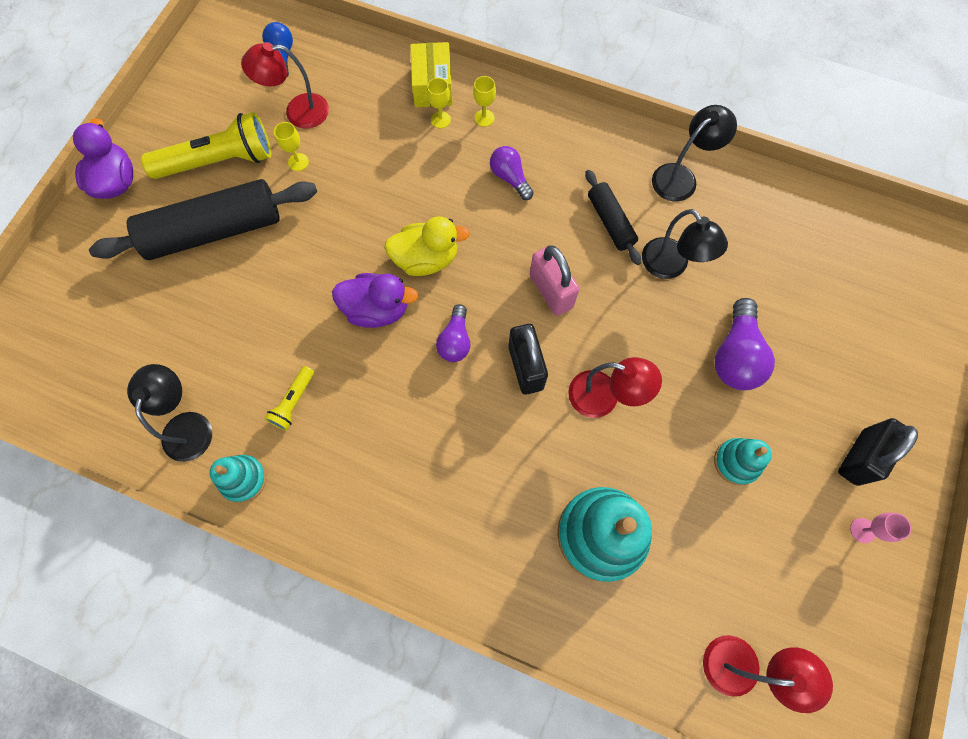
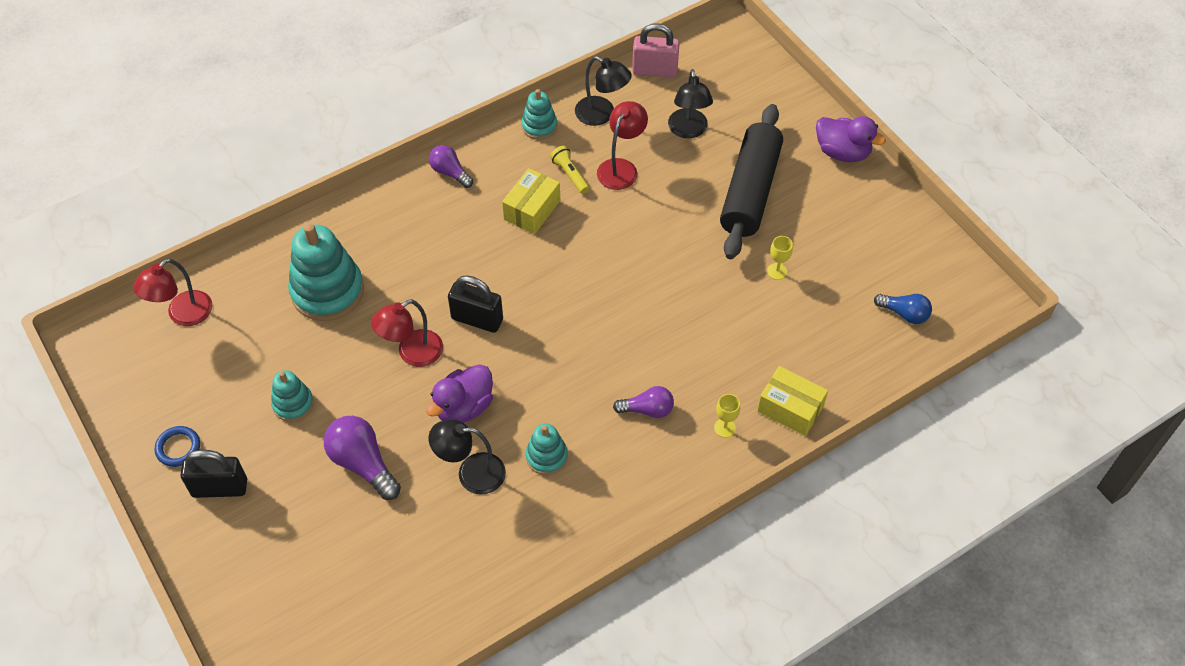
camera: 125 degrees right, 15 degrees down
(219, 161) = (816, 221): yellow flashlight -> none
(298, 112) = (831, 295): red lamp -> red lamp (621, 168)
(364, 407) = (532, 210): none -> yellow box
(377, 309) = (601, 255): purple duck -> purple duck (464, 407)
(426, 259) = (618, 308): yellow duck -> none
(440, 120) = (747, 393): yellow goblet -> none
(455, 341) = (535, 289): purple light bulb -> purple light bulb (450, 172)
(551, 291) = (522, 373): pink padlock -> pink padlock (654, 70)
(610, 222) = (546, 456): black rolling pin -> turquoise stacking toy
(681, 177) = (544, 544): black lamp -> black lamp (688, 130)
(859, 457) = (220, 488): black padlock -> black padlock turned 75 degrees counterclockwise
(862, 530) = (178, 448): pink goblet -> blue ring

